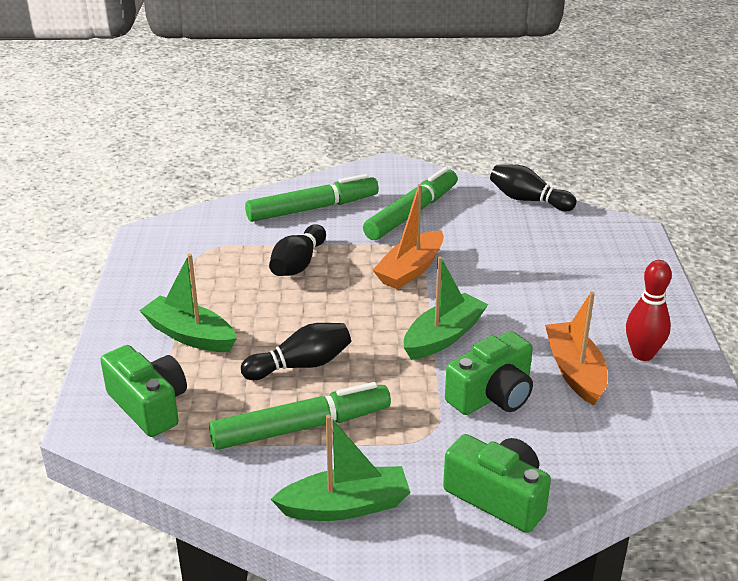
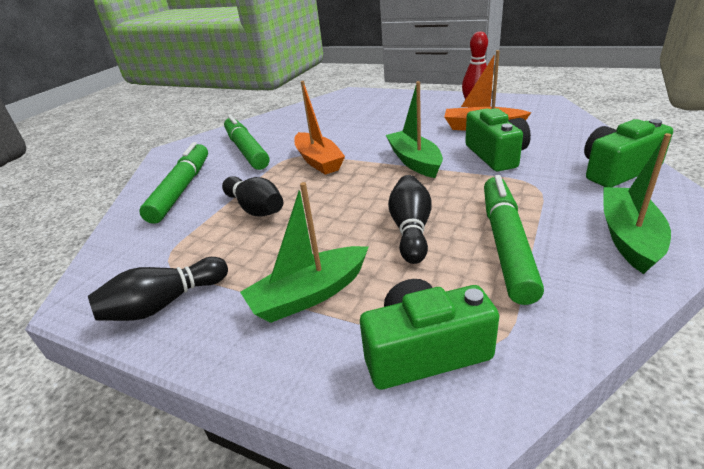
camera: 60 degrees left, 0 degrees up
(528, 200) = (283, 113): black bowling pin -> black bowling pin (164, 304)

